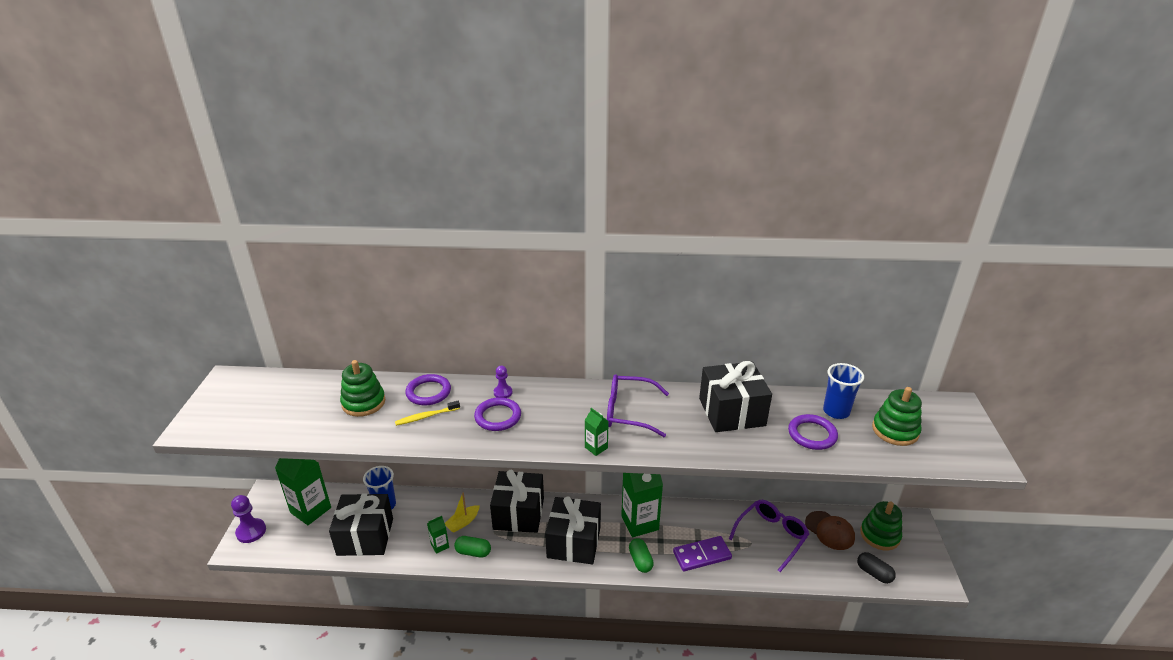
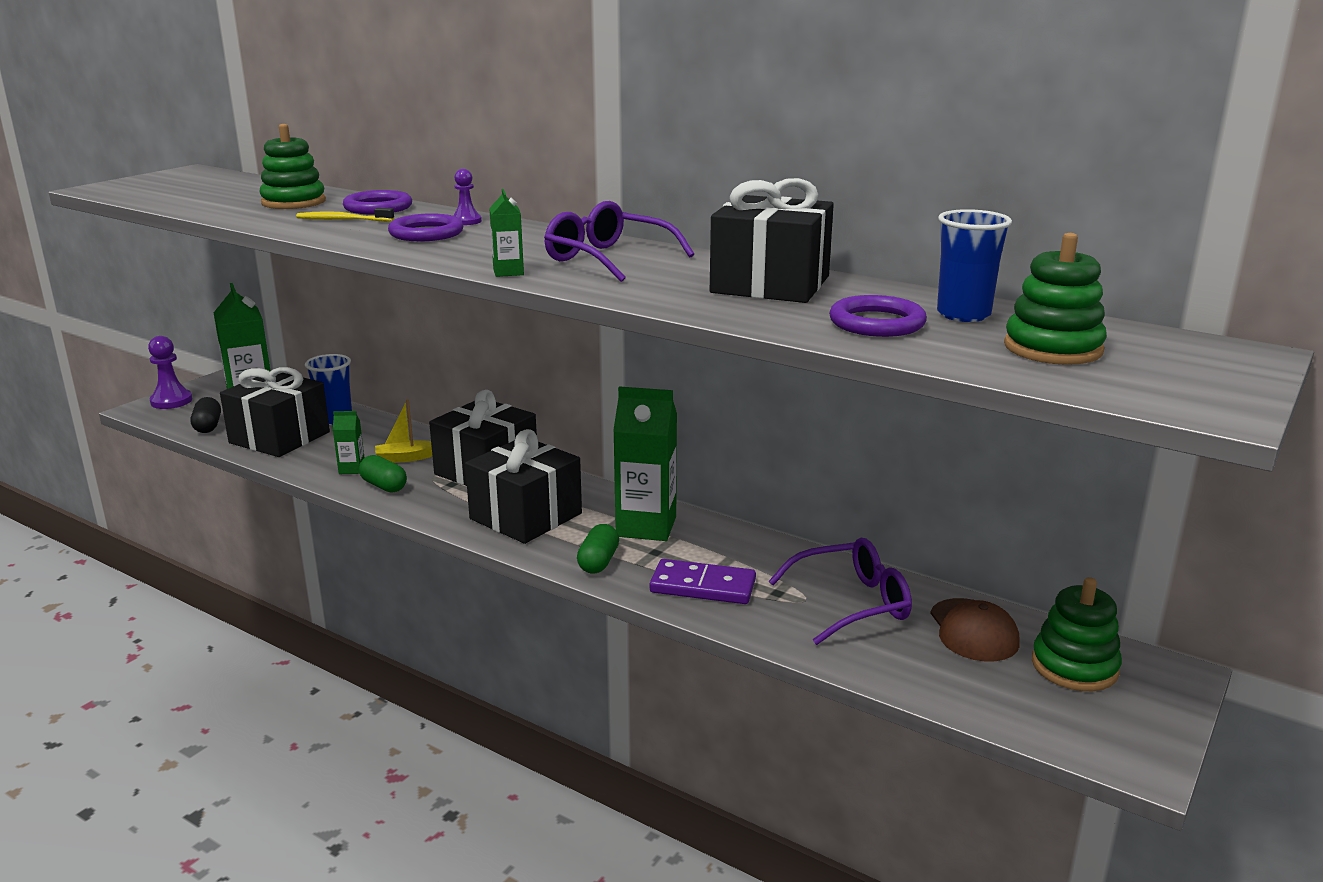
camera: 30 degrees right, 10 degrees down
(874, 573) = (1004, 706): black capsule -> black capsule (208, 426)

